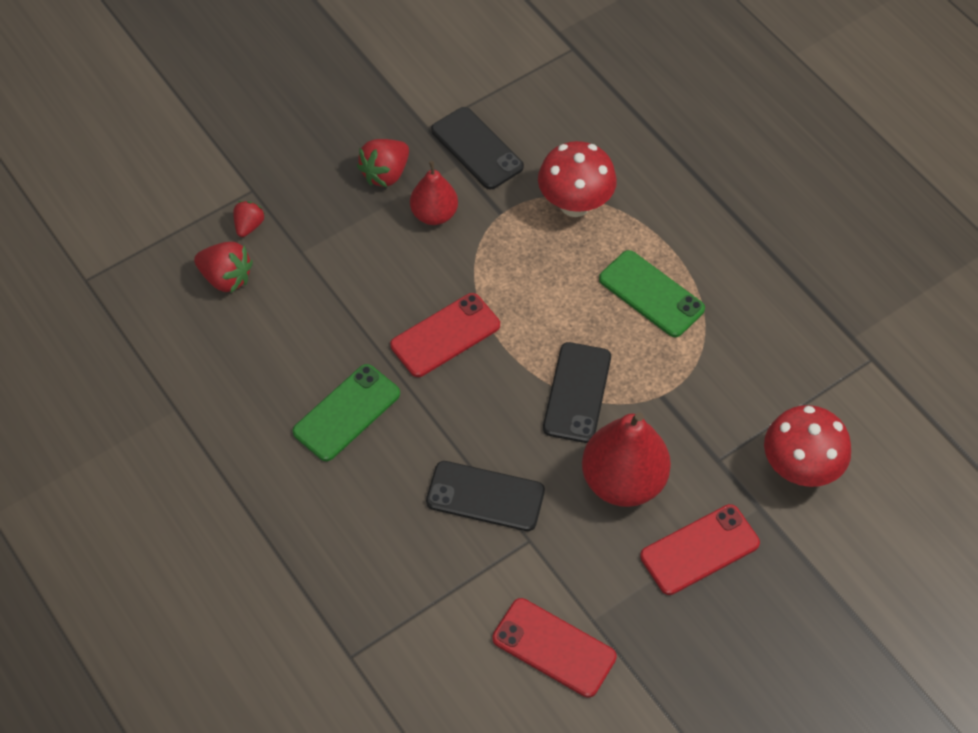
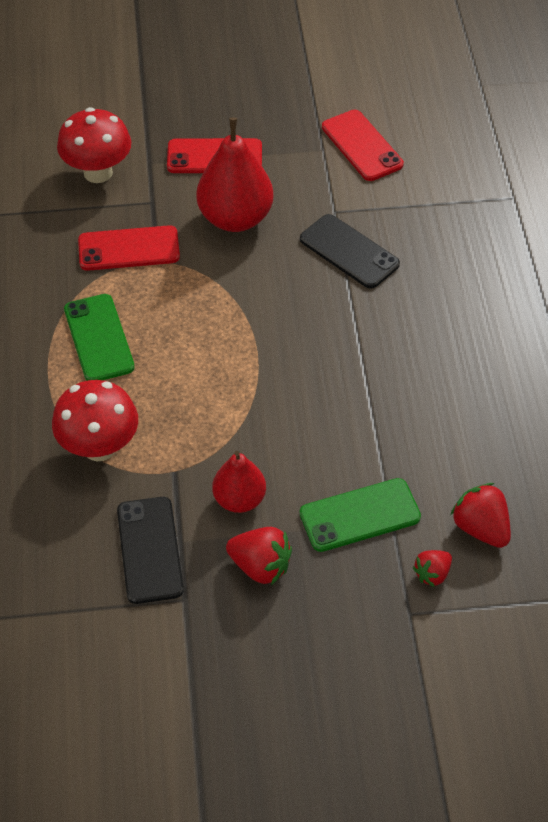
camera: 150 degrees left, 5 degrees down
(347, 413) = (427, 358): green phone -> green phone (359, 515)
(385, 174) = (260, 566): red strawberry -> red strawberry turned 45 degrees clockwise
(445, 335) = (302, 383): red phone -> red phone (129, 249)
(577, 392) = (223, 291): black phone -> none

